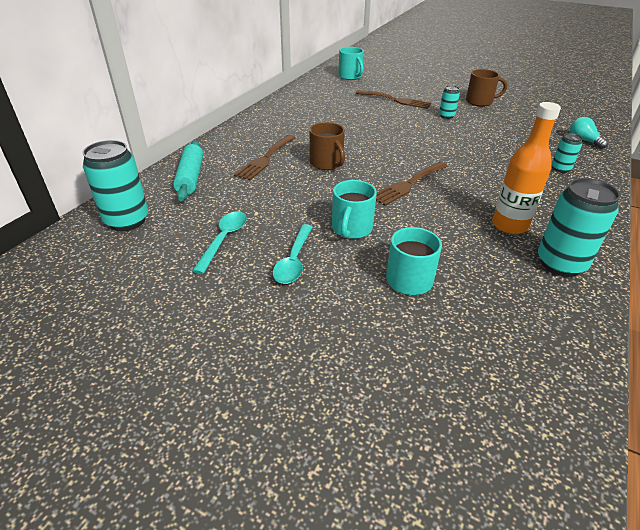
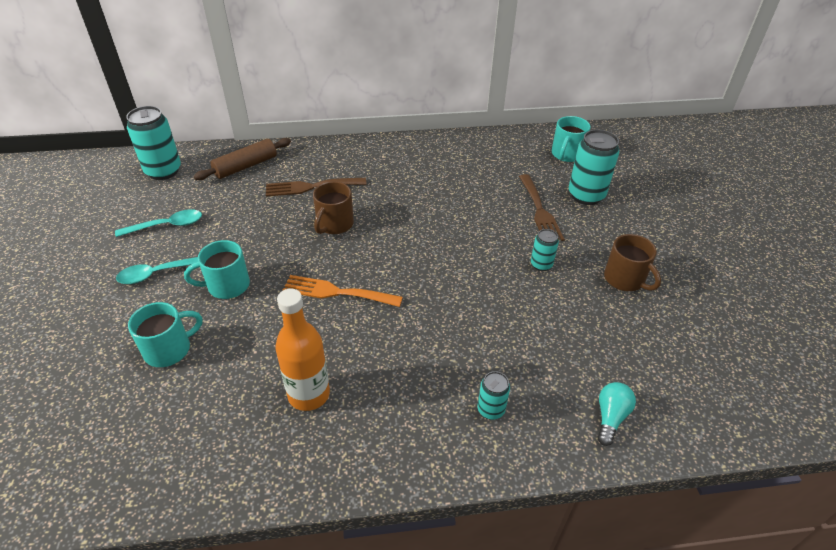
camera: 55 degrees right, 5 degrees up
(191, 177) = (246, 166): turquoise rolling pin -> brown rolling pin
(408, 185) = (336, 292): brown fork -> orange fork
(560, 264) = (257, 456): turquoise can -> turquoise can (586, 195)

